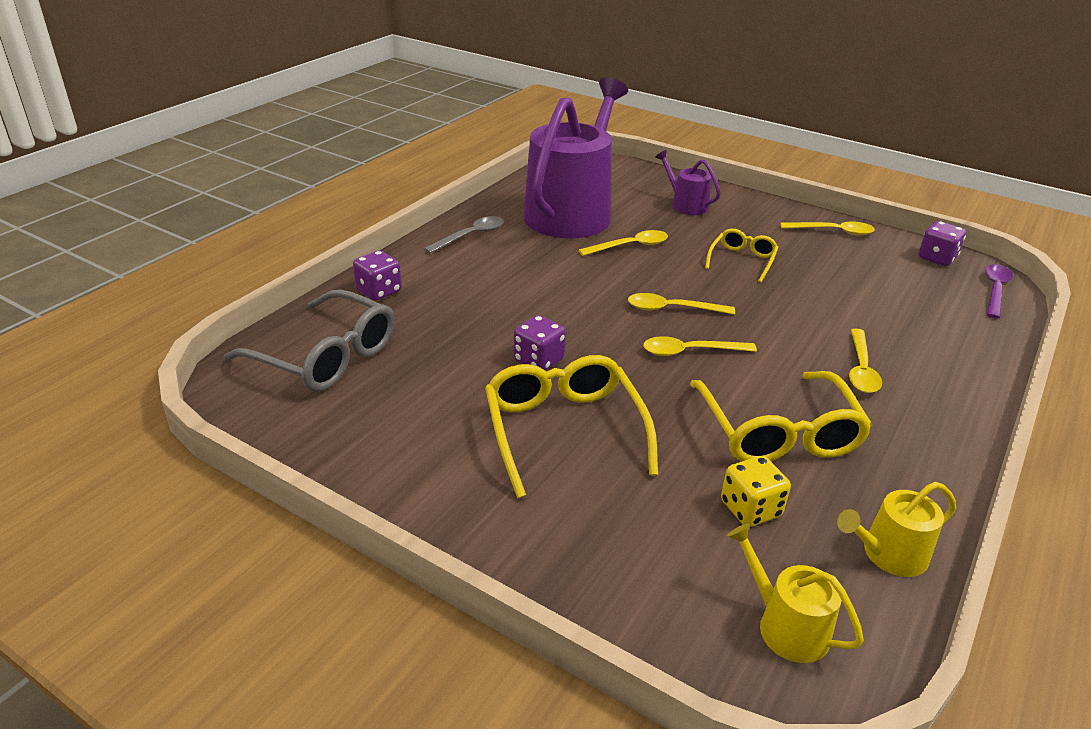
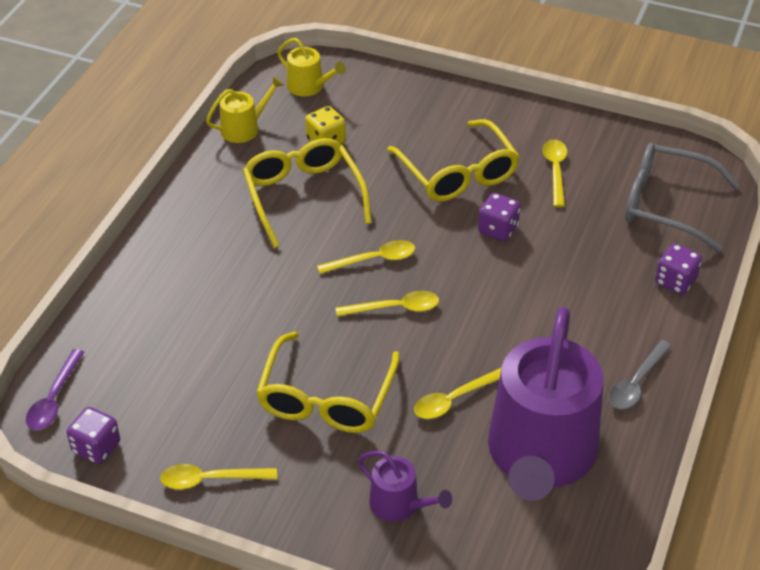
camera: 170 degrees right, 10 degrees up
(742, 260) = (326, 398): yellow glasses -> yellow glasses, size x1.80
(861, 369) = (227, 266): yellow spoon -> yellow spoon (555, 171)

